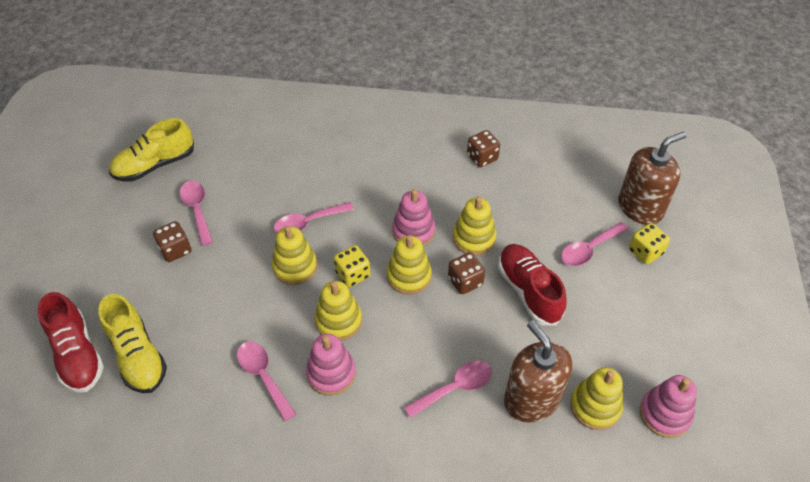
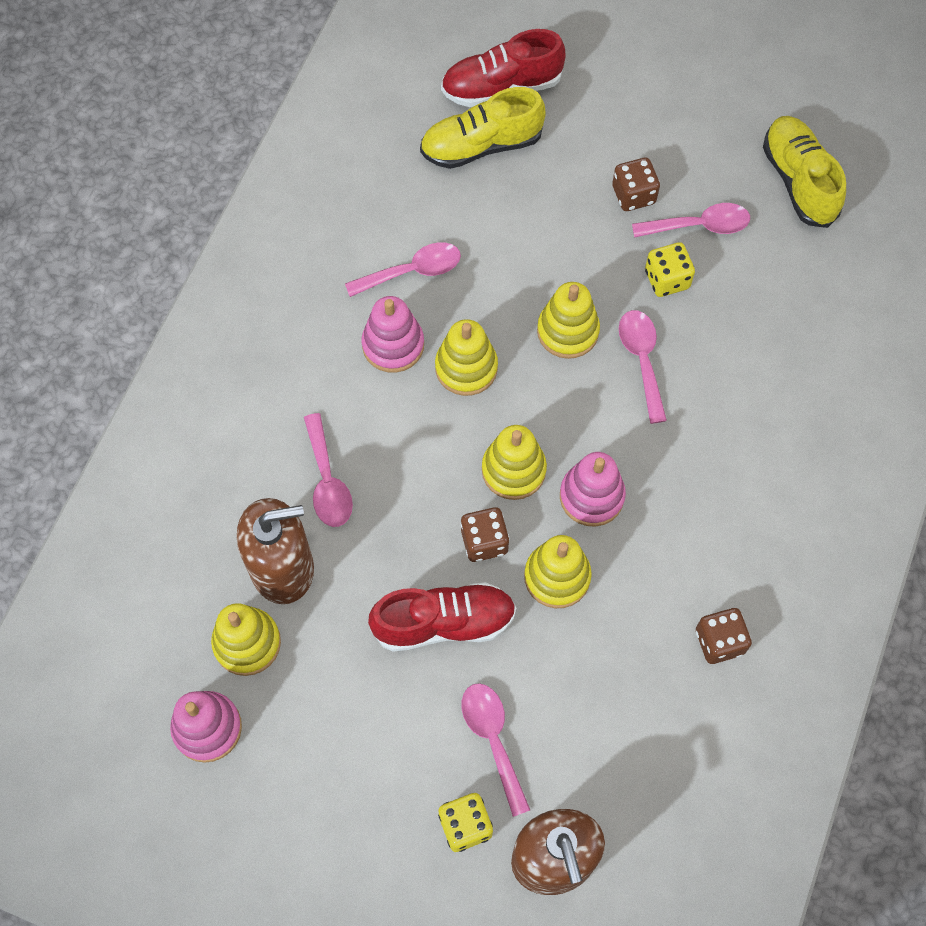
camera: 105 degrees right, 15 degrees up
(353, 274) = (536, 399): yellow dice -> yellow dice (667, 279)

